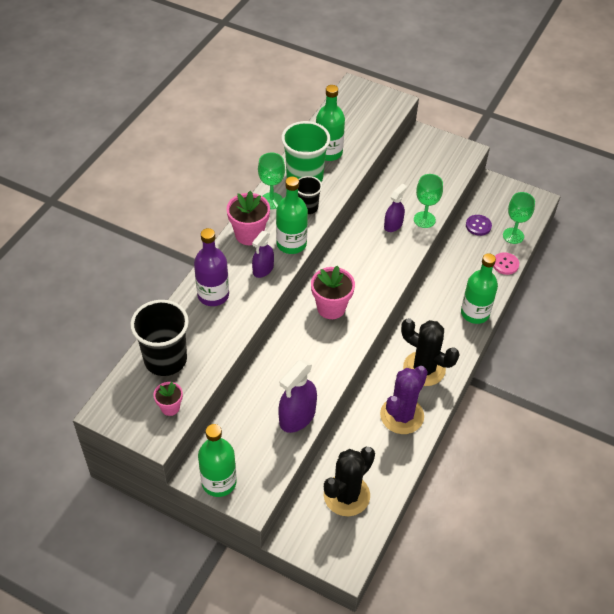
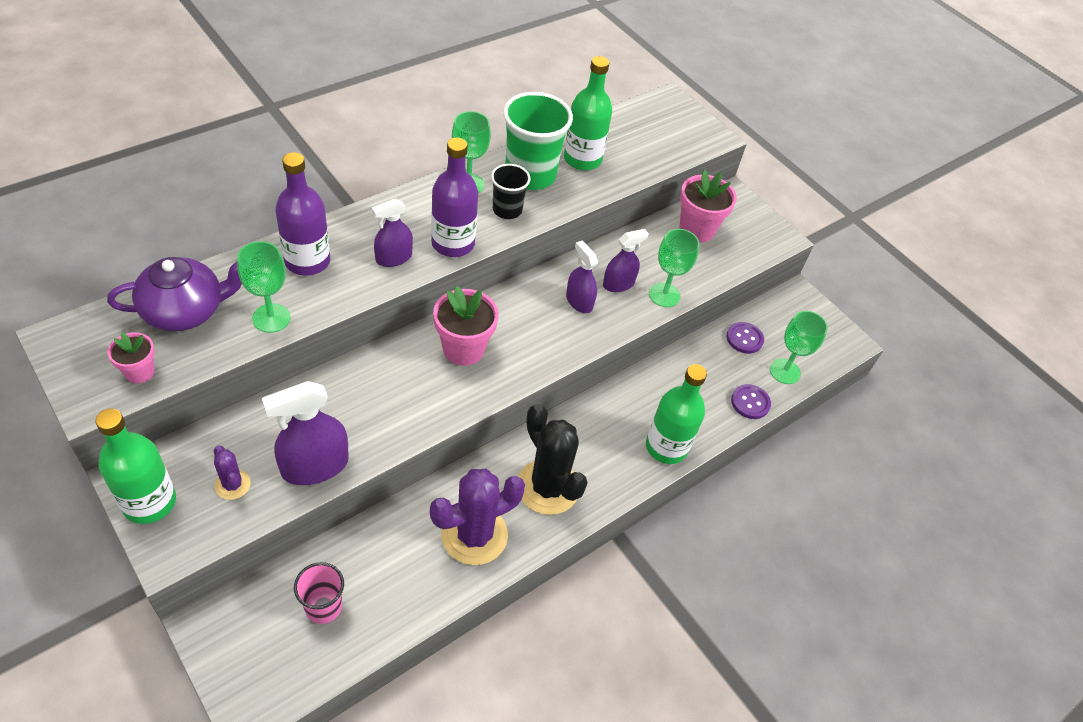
camera: 20 degrees right, 0 degrees up
(165, 359) = (185, 311): black cup -> purple teapot
(220, 340) = (271, 318): none -> green goblet
(249, 234) = (409, 210): pink flower pot -> pink flower pot (697, 229)
(259, 449) = (232, 485): none -> purple cactus
(291, 244) = (453, 243): green bottle -> purple bottle
(346, 495) = (323, 606): black cactus -> pink cup
(378, 247) = (579, 301): none -> purple spray bottle
(505, 264) = (750, 402): pink button -> purple button

